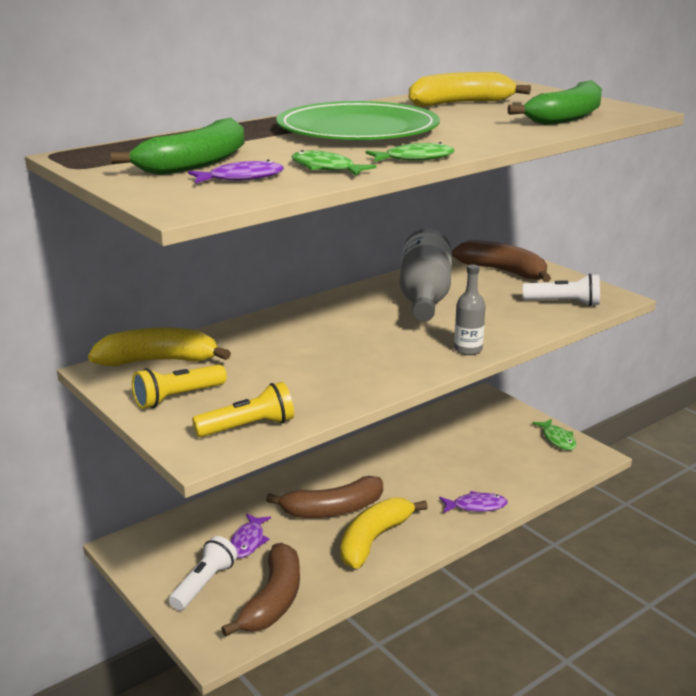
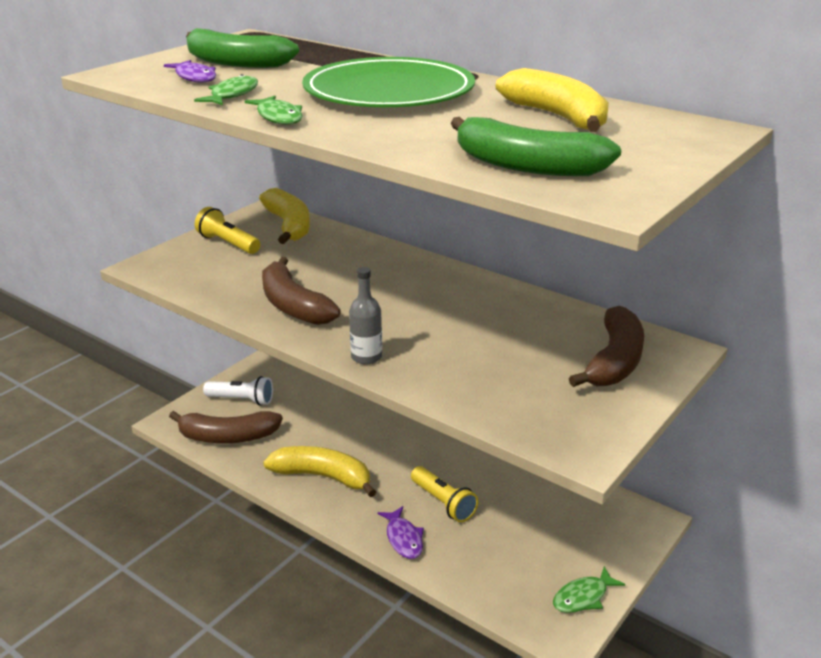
camera: 75 degrees right, 5 degrees up
(248, 427) = (184, 276): yellow flashlight -> yellow flashlight (443, 503)
(248, 541) = (301, 408): purple fish -> none
(332, 510) = (362, 444): brown banana -> brown banana (293, 305)
(424, 296) = (496, 318): grey bottle -> none
(564, 303) = (537, 412): white flashlight -> none

